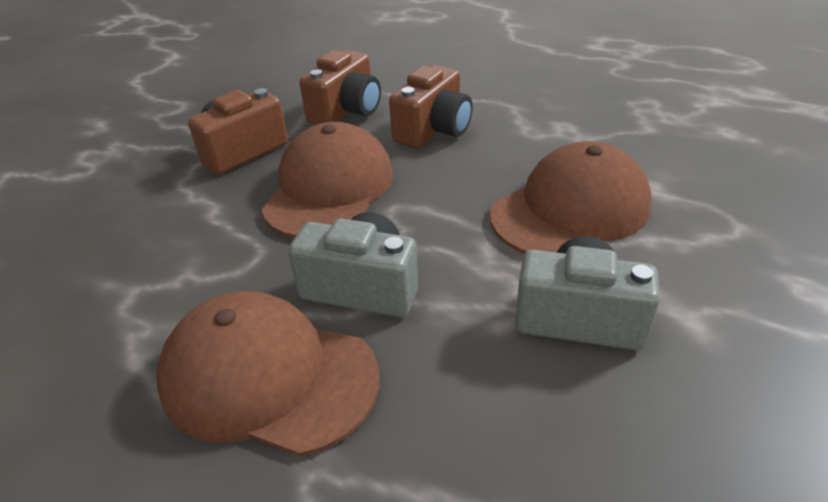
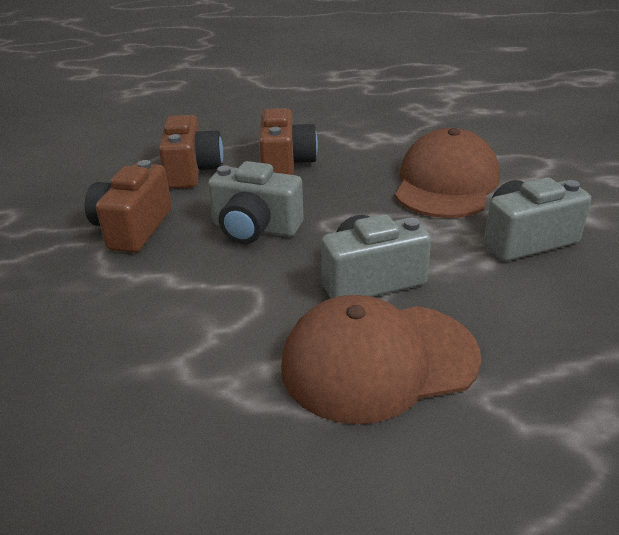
camera: 35 degrees left, 5 degrees down
(329, 189) = (255, 228): brown cap -> grey camera

